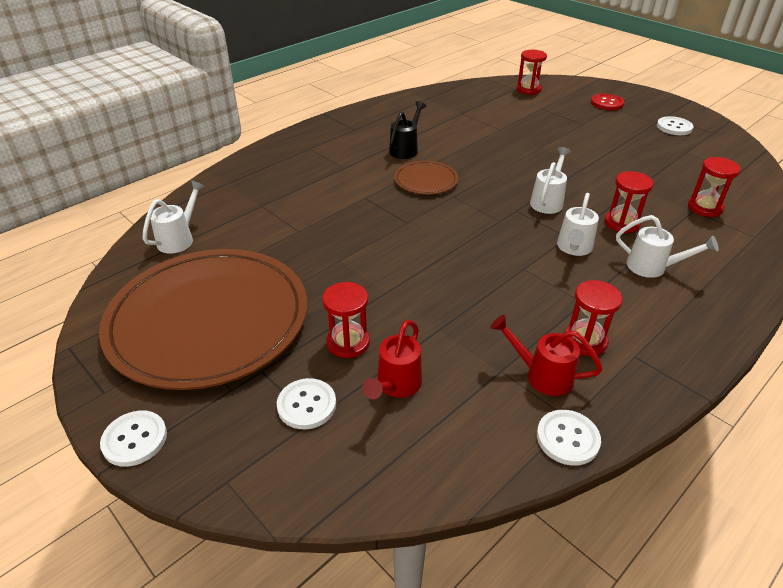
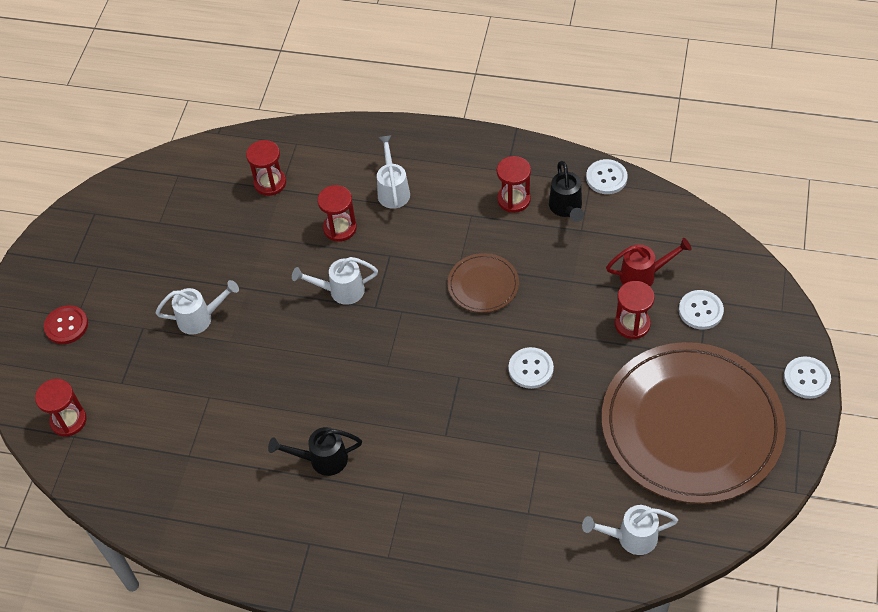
camera: 120 degrees left, 15 degrees up
(425, 180) = (374, 404): brown plate -> brown plate (483, 285)
(542, 375) = (566, 208): red watering can -> black watering can
(573, 248) = (405, 245): white watering can -> white watering can (200, 318)
(674, 127) = (101, 247): white button -> white button (531, 369)

